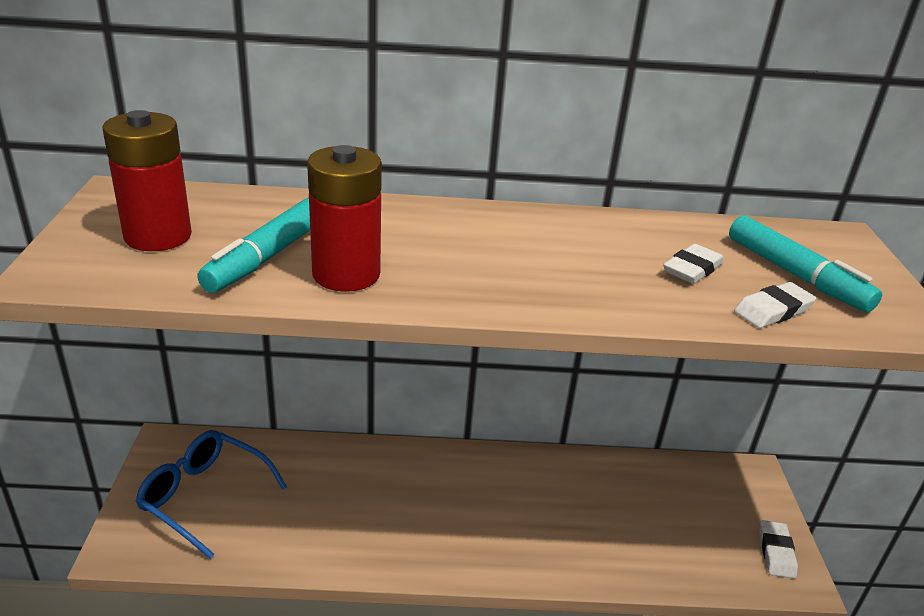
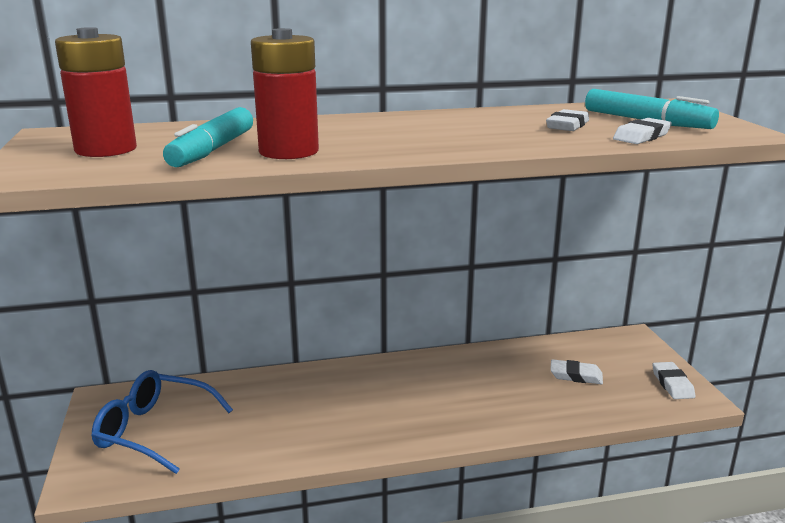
camera: 10 degrees left, 10 degrees down
(668, 516) = (576, 375): none -> white eraser

